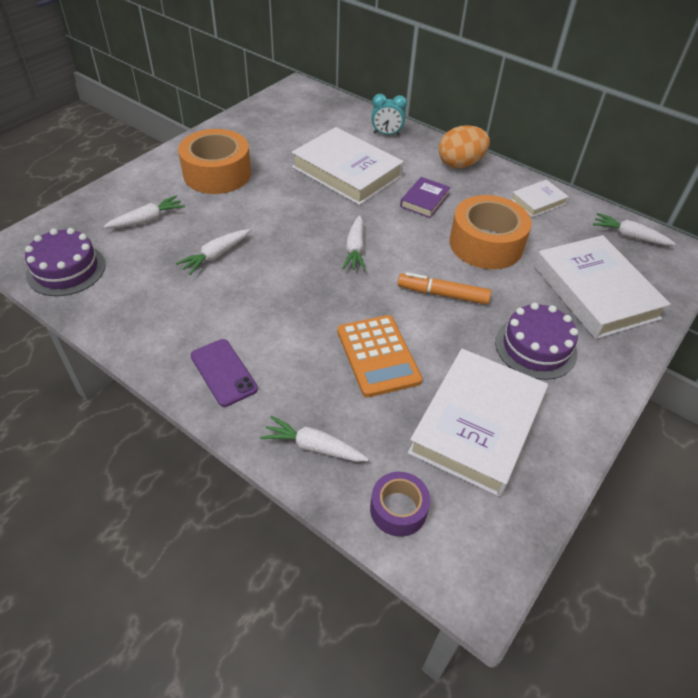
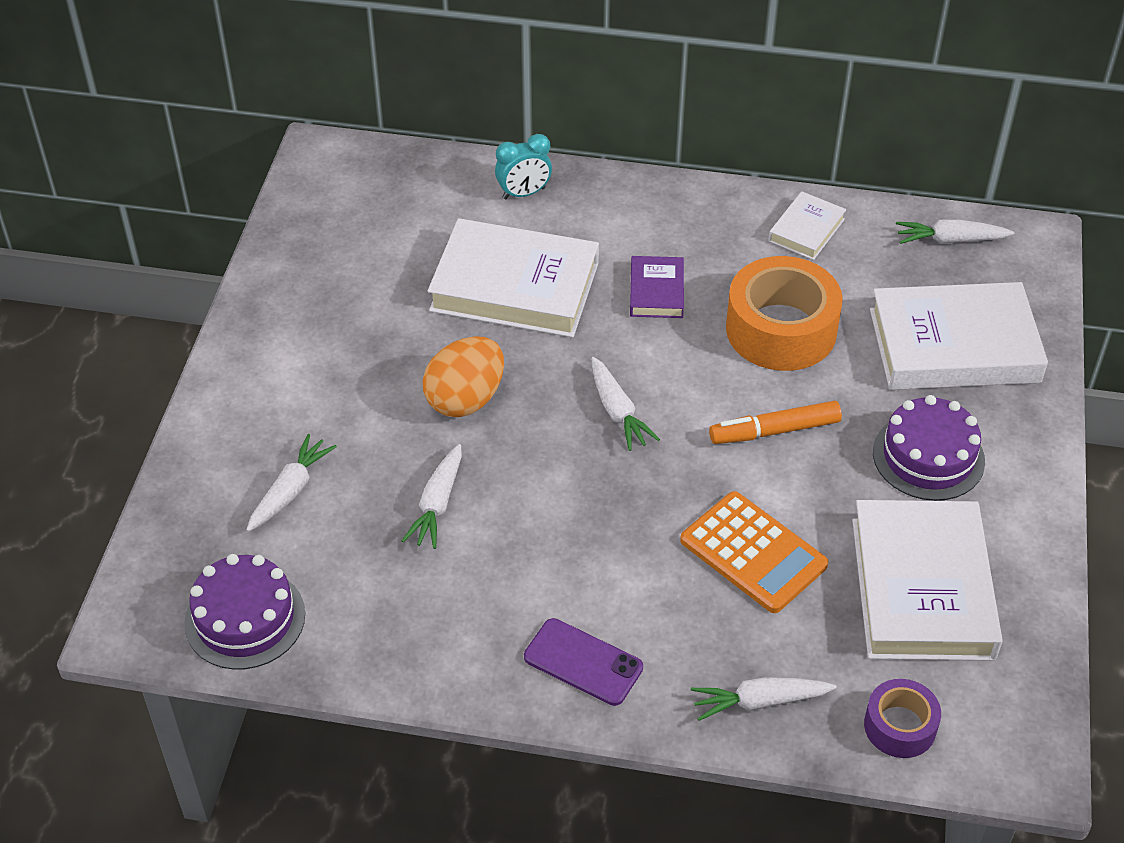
camera: 25 degrees left, 0 degrees up
(217, 173) = (327, 368): orange tape -> none
(460, 164) = (664, 207): orange egg -> orange egg (465, 399)
(595, 292) = (954, 345): white book -> white book turned 45 degrees counterclockwise

